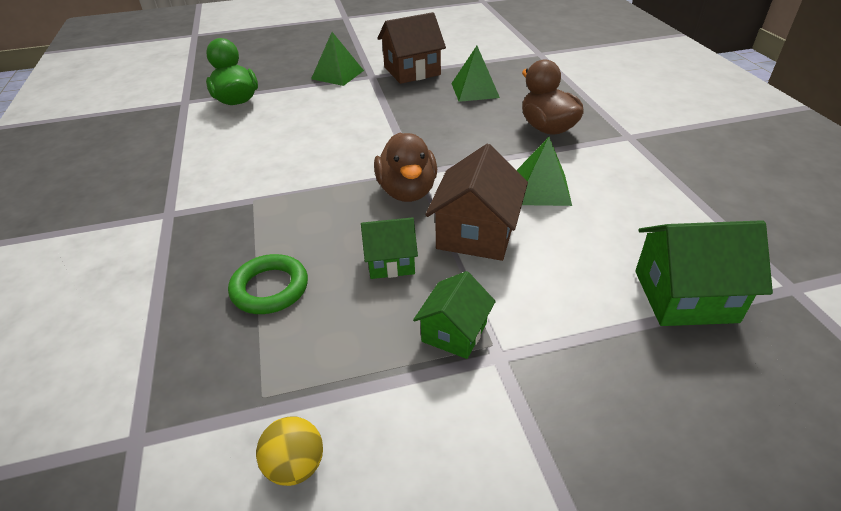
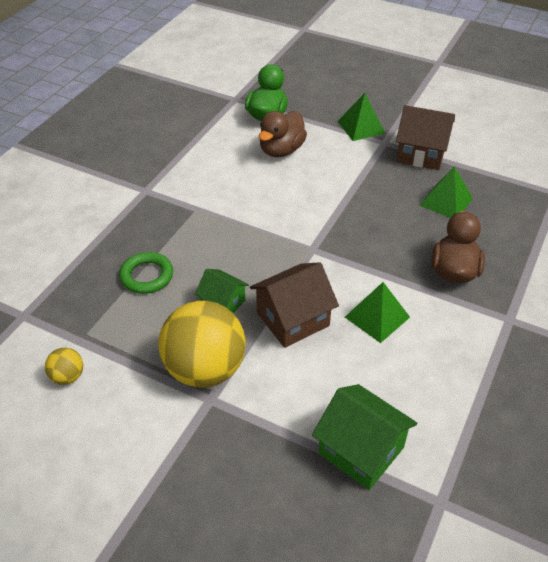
camera: 40 degrees right, 5 degrees up
(407, 191) = (289, 261): brown duck -> brown duck (281, 150)
(454, 332) = (205, 369): green house -> yellow ball

